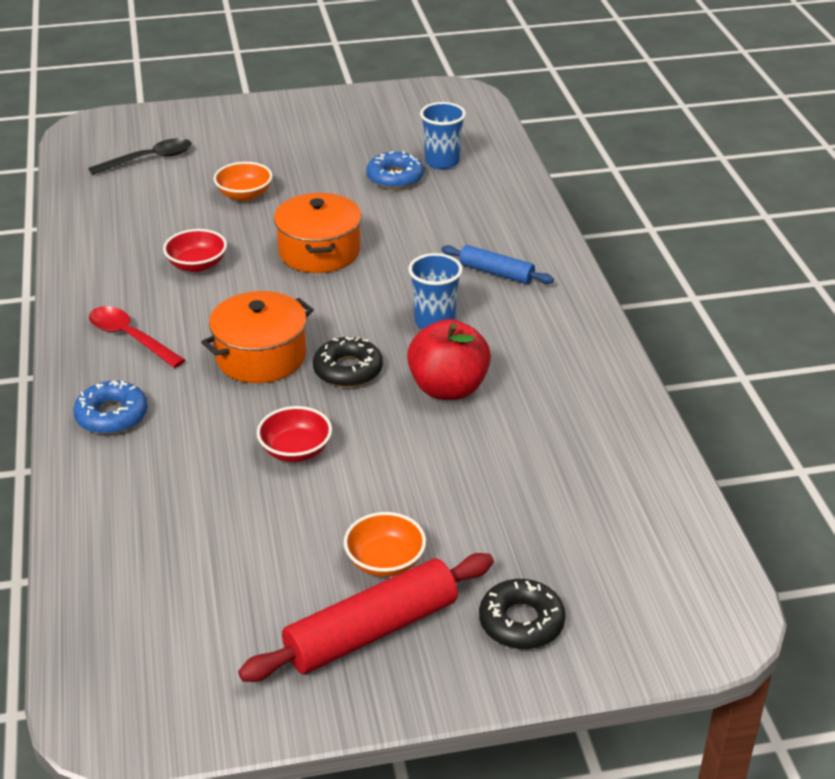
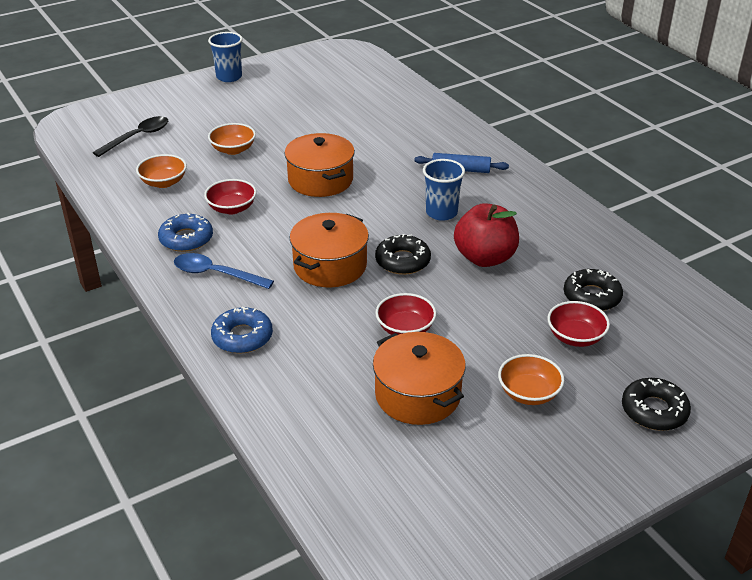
camera: 20 degrees left, 0 degrees up
(130, 337) = (216, 274): red spoon -> blue spoon
(143, 219) = (163, 182): none -> orange bowl
(257, 529) = (417, 395): none -> orange pot
(371, 631) = (555, 447): red rolling pin -> none
(395, 177) = (340, 117): blue donut -> blue donut (186, 239)
(442, 162) = (366, 100): blue cup -> blue cup (229, 77)
(489, 510) = (575, 337): none -> red bowl
(546, 466) = (592, 296): none -> black donut

